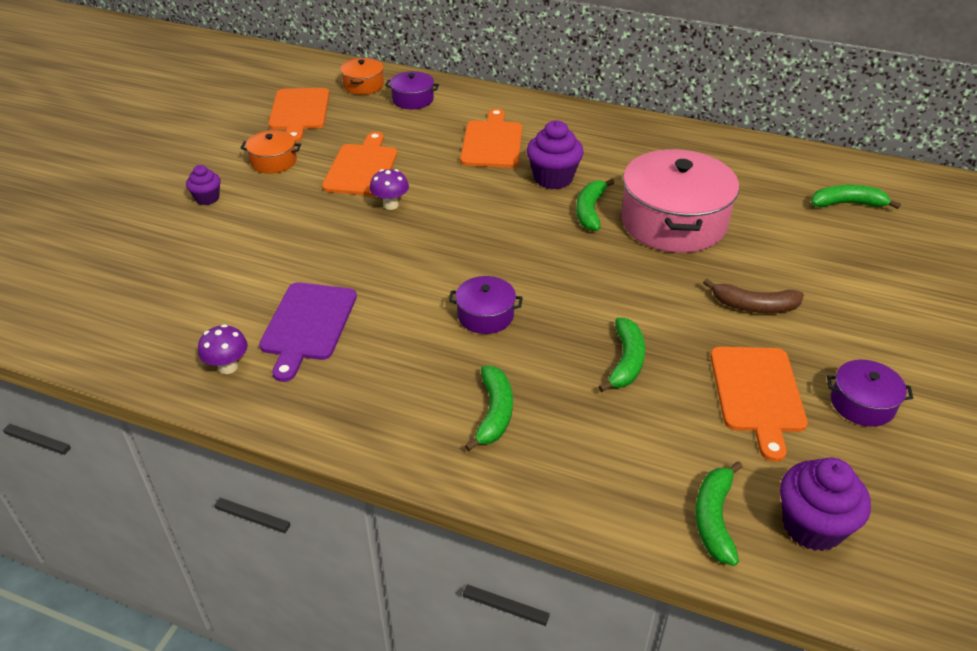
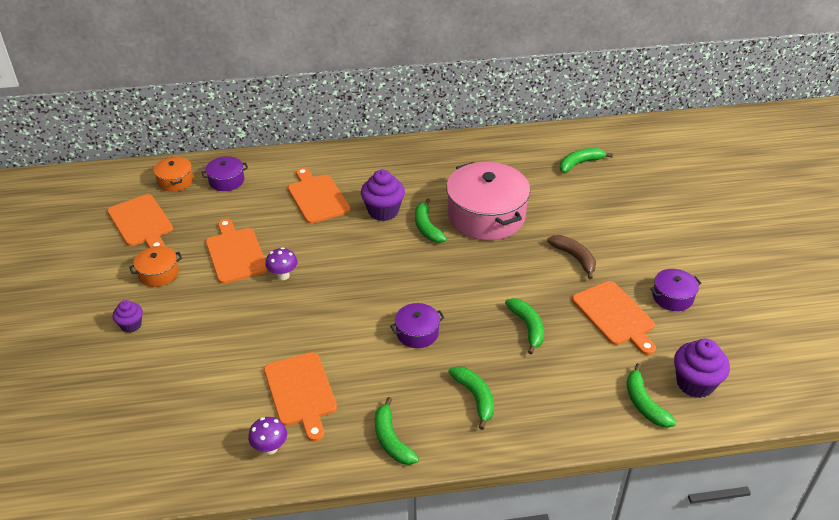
camera: 30 degrees left, 0 degrees up
(308, 325) = (301, 392): purple cutting board -> orange cutting board
(358, 416) = (391, 440): none -> green banana
(754, 306) = (574, 258): brown banana -> brown banana turned 105 degrees counterclockwise

